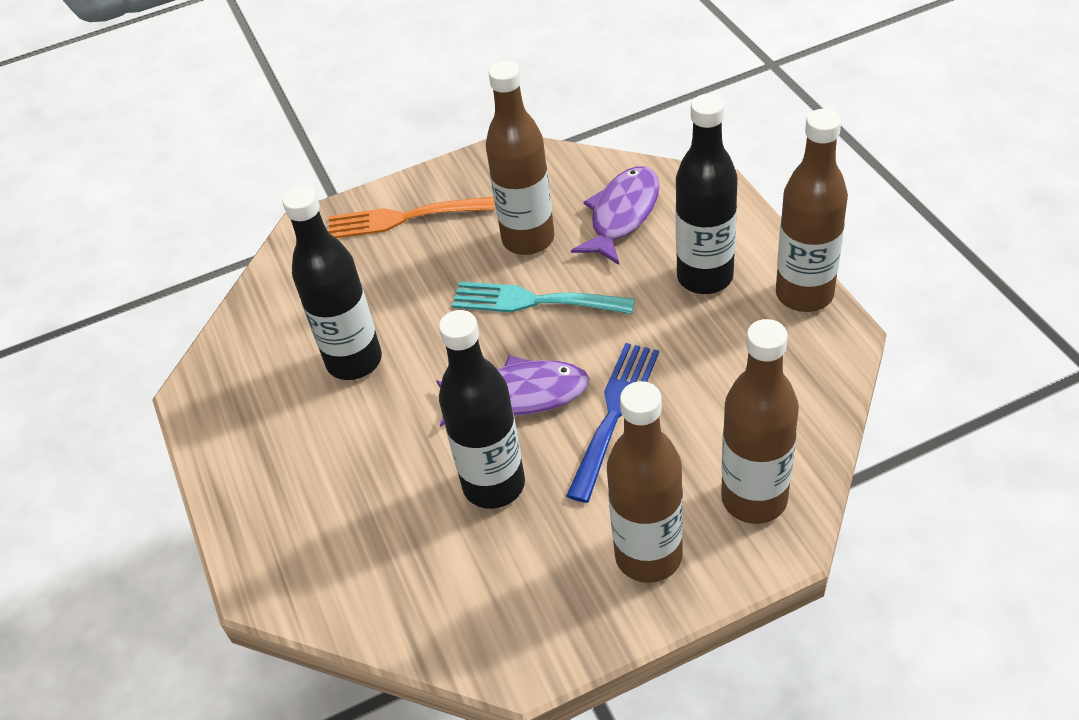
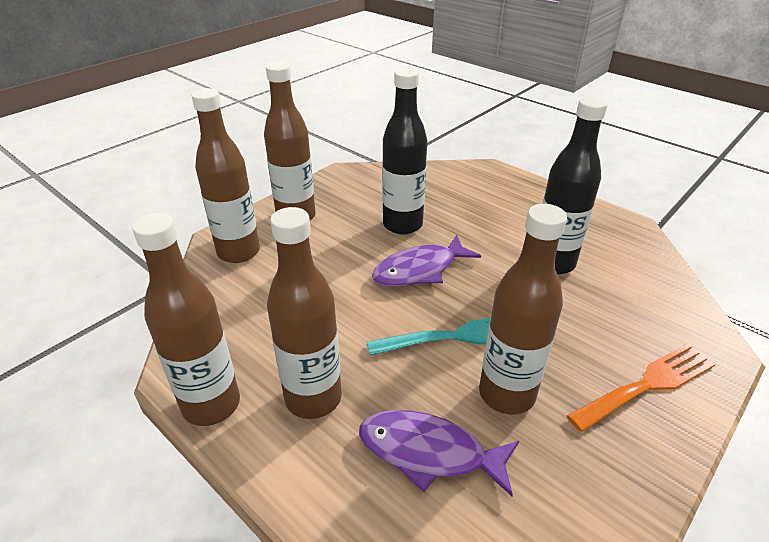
camera: 150 degrees right, 10 degrees down
(615, 413) = (347, 275): blue fork -> none
(622, 215) = (429, 452): purple fish -> purple fish turned 105 degrees clockwise
(705, 277) = (313, 398): black bottle -> brown bottle

